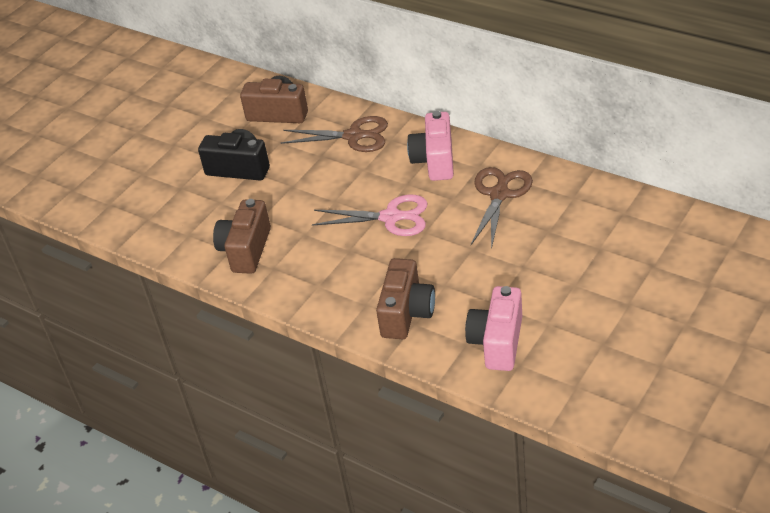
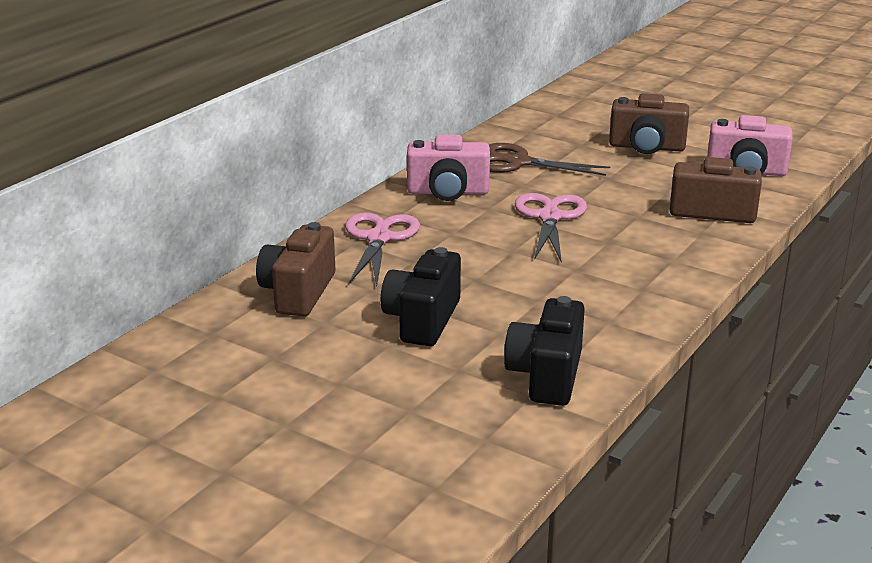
camera: 95 degrees left, 15 degrees down
(168, 225) = (546, 375): none -> black camera
(246, 250) = (606, 309): brown camera -> brown camera (646, 147)
(354, 136) = (379, 238): brown scissors -> pink scissors

